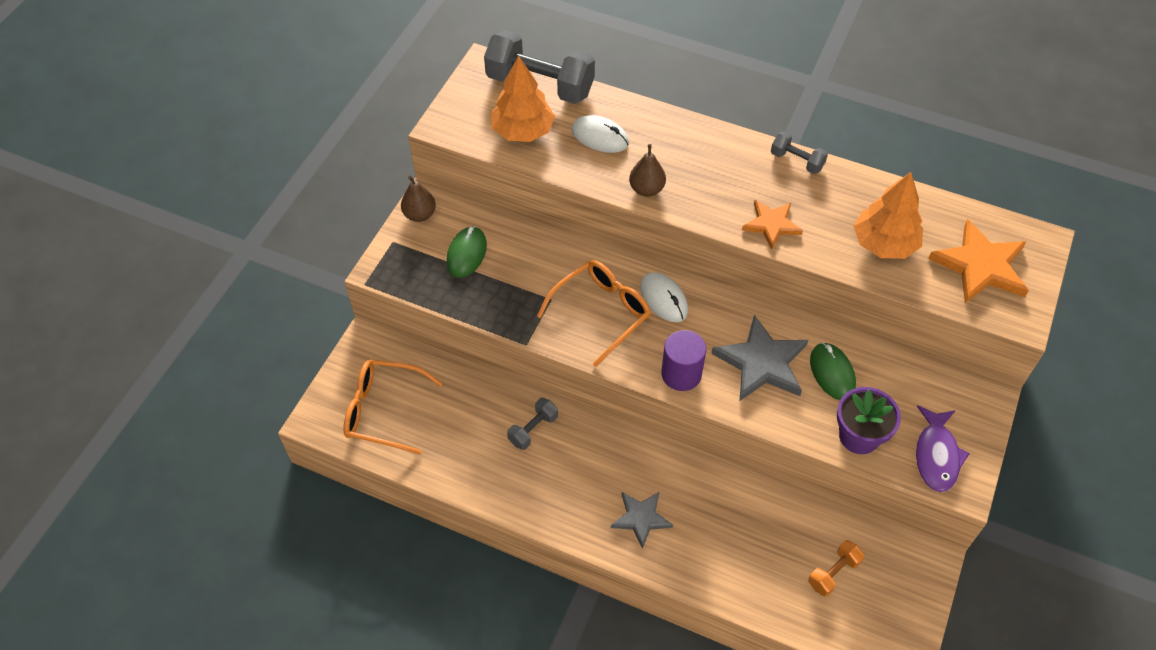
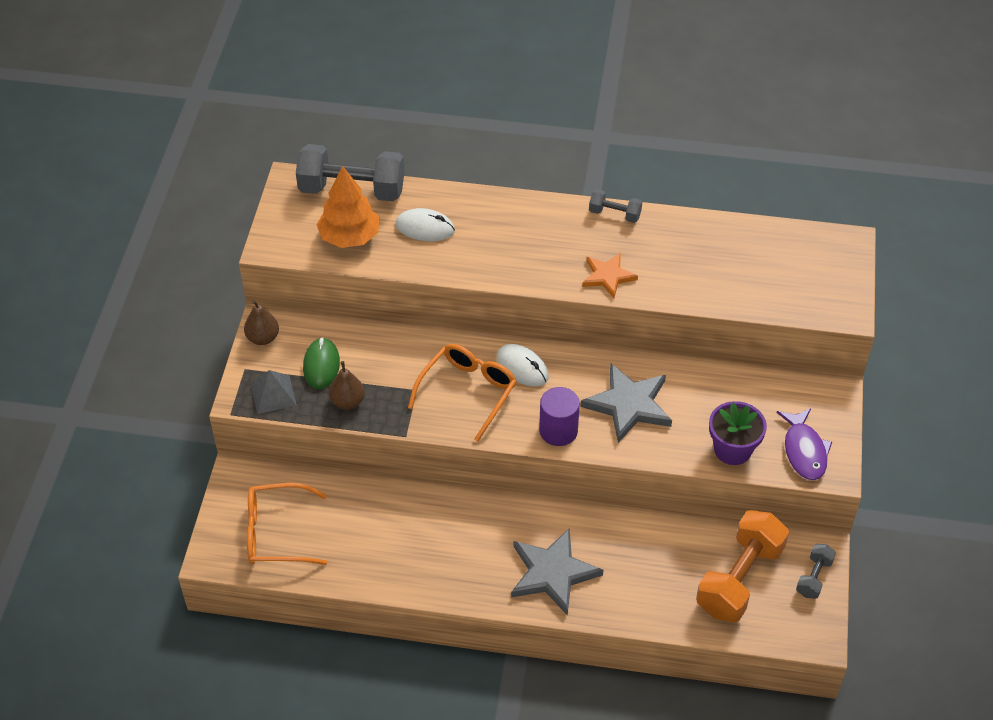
camera: 15 degrees left, 5 degrees down
(411, 273) = (273, 394): none -> grey pyramid
(533, 429) = (427, 518): grey dumbbell -> grey dumbbell (814, 577)
(641, 518) = (552, 573): grey star -> grey star, size x1.61
(646, 189) = (484, 267): brown pear -> brown pear (347, 401)
(832, 373) = (694, 400): green mouse -> none
(833, 573) = (739, 579): orange dumbbell -> orange dumbbell, size x2.06
(884, 244) = (713, 273): orange tree -> none
(980, 266) = (802, 275): orange star -> none

